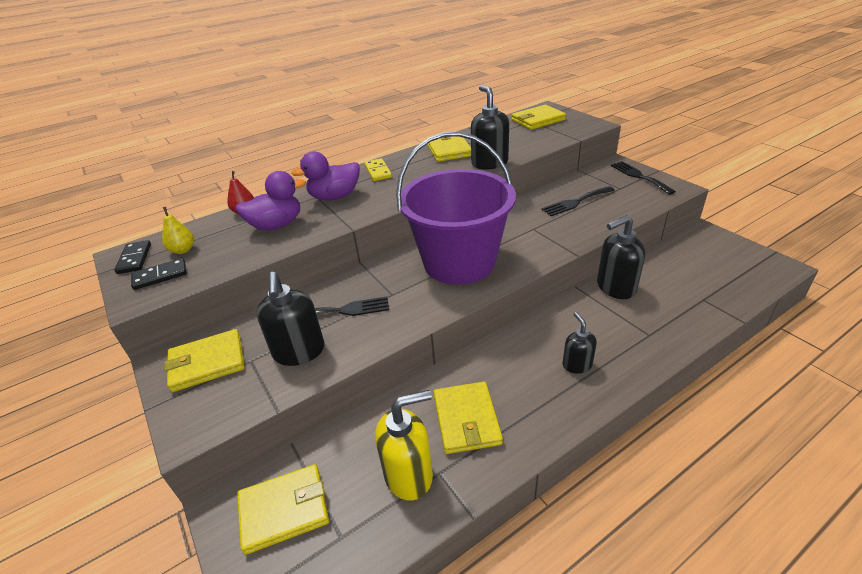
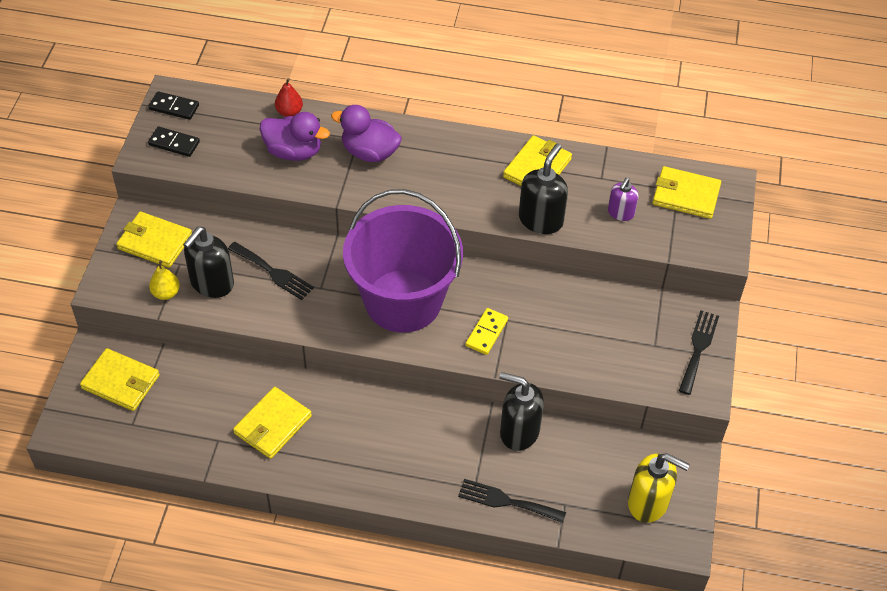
camera: 40 degrees right, 15 degrees up
(134, 259) = (174, 107): black domino -> black domino turned 75 degrees clockwise
(183, 250) = (210, 125): yellow pear -> yellow pear (166, 293)
(378, 171) = (441, 147): yellow domino -> yellow domino (487, 333)
(409, 475) = (201, 425): yellow soap dispenser -> yellow soap dispenser (648, 503)
(522, 140) = (620, 213): none -> purple soap dispenser
(575, 202) = (588, 324): black fork -> black fork (506, 501)
(577, 365) = (390, 458): black soap dispenser -> none

